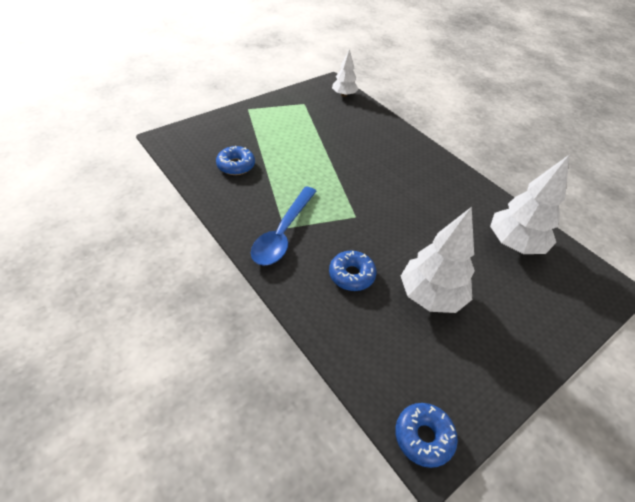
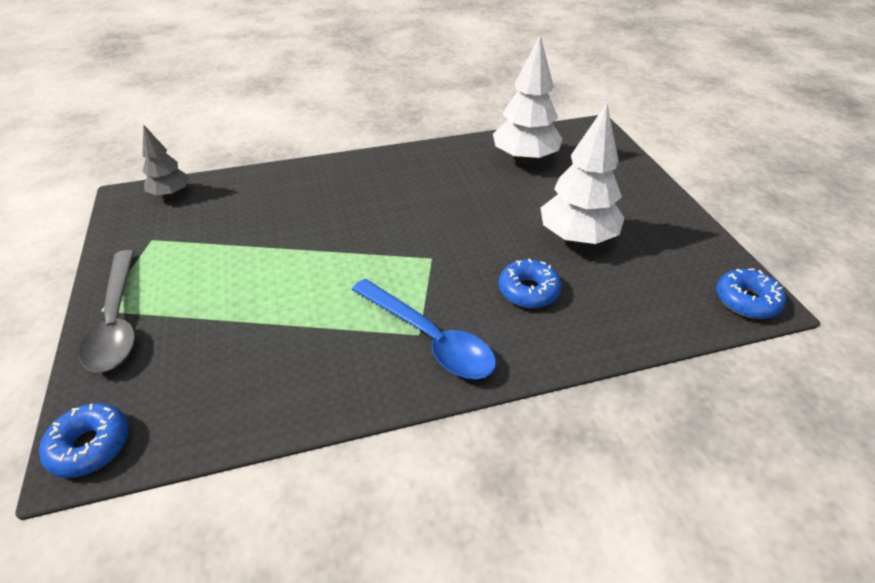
camera: 65 degrees left, 5 degrees down
(236, 165) = (245, 360): blue donut -> blue donut (90, 446)
(243, 116) = (117, 321): none -> grey spoon
(344, 95) = (171, 194): white tree -> grey tree

